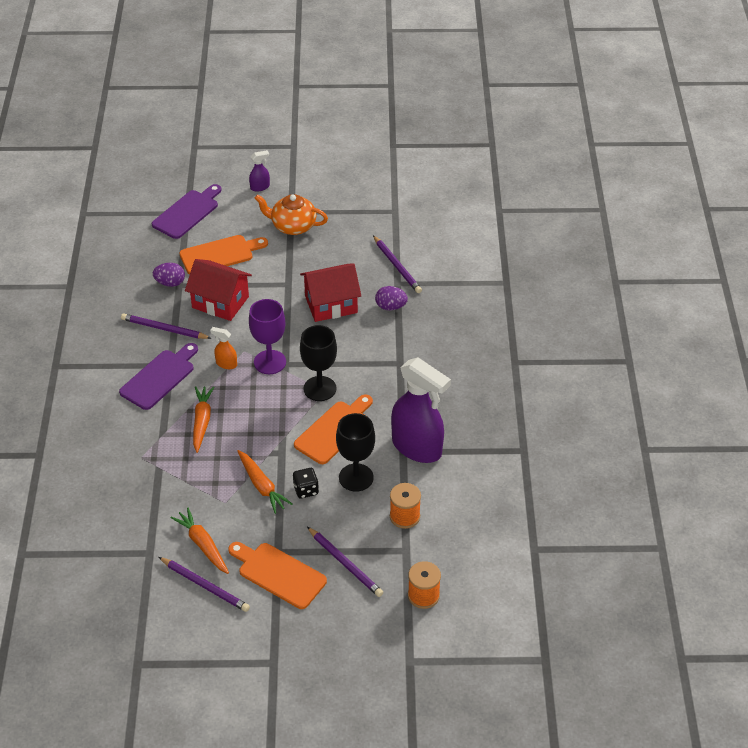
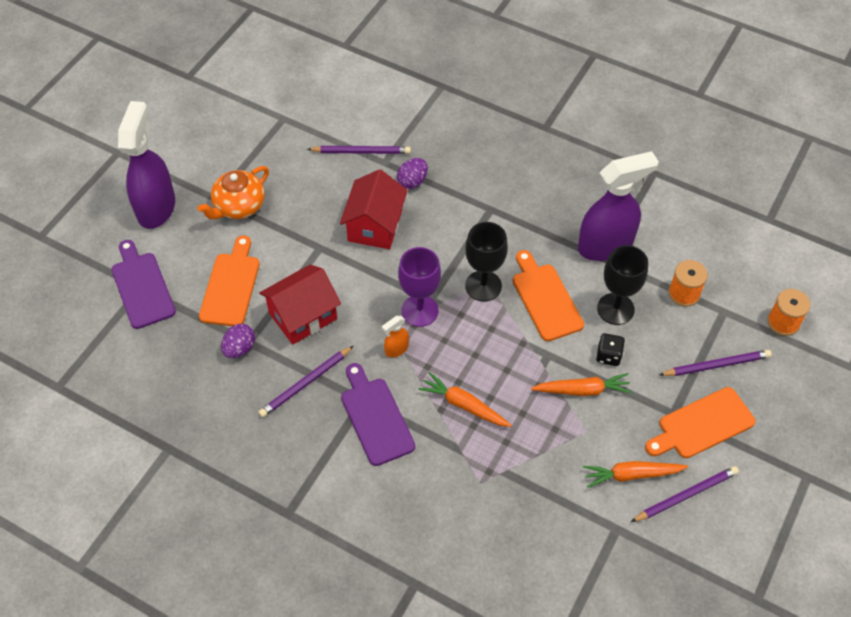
camera: 60 degrees left, 10 degrees up
(260, 187) = (156, 207): purple spray bottle -> purple spray bottle, size x2.37

